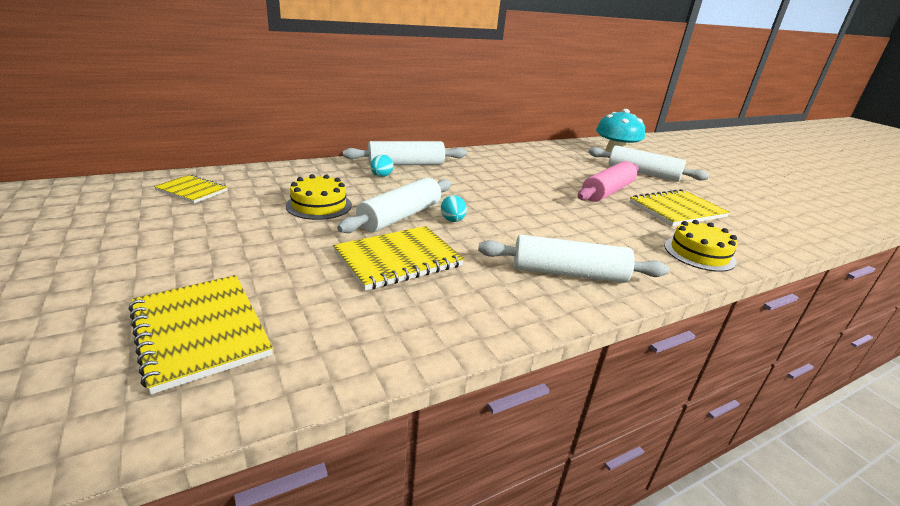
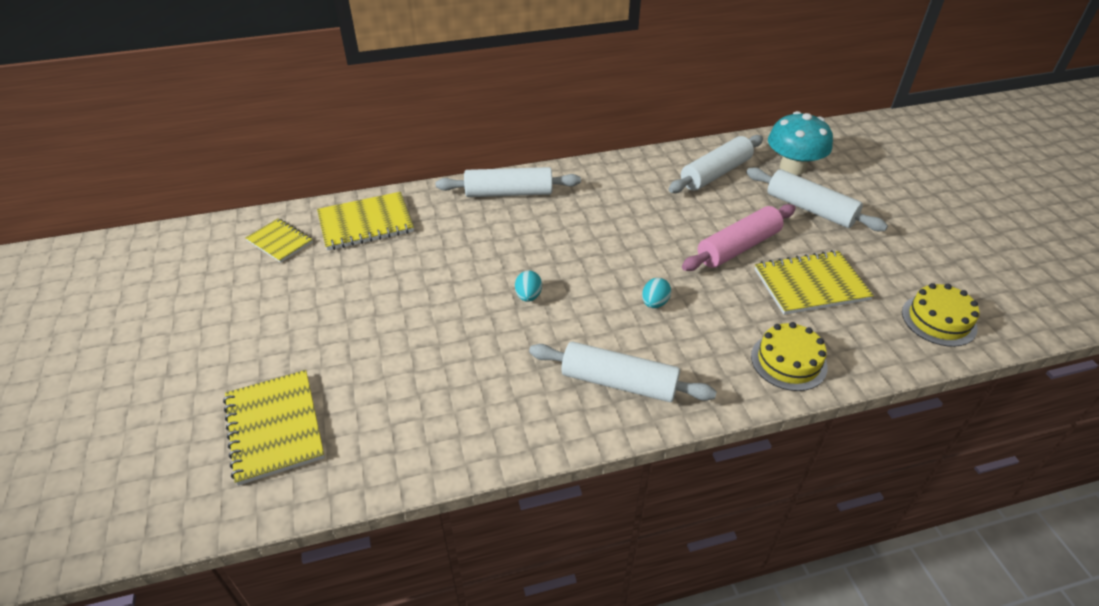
camera: 15 degrees right, 15 degrees up
(319, 205) = (397, 268): yellow cake -> yellow cake (938, 320)
(381, 176) = (474, 217): turquoise egg -> turquoise egg (654, 303)
(398, 259) = (455, 352): yellow notebook -> yellow notebook (366, 223)
(400, 216) = (475, 288): white rolling pin -> white rolling pin (715, 173)

